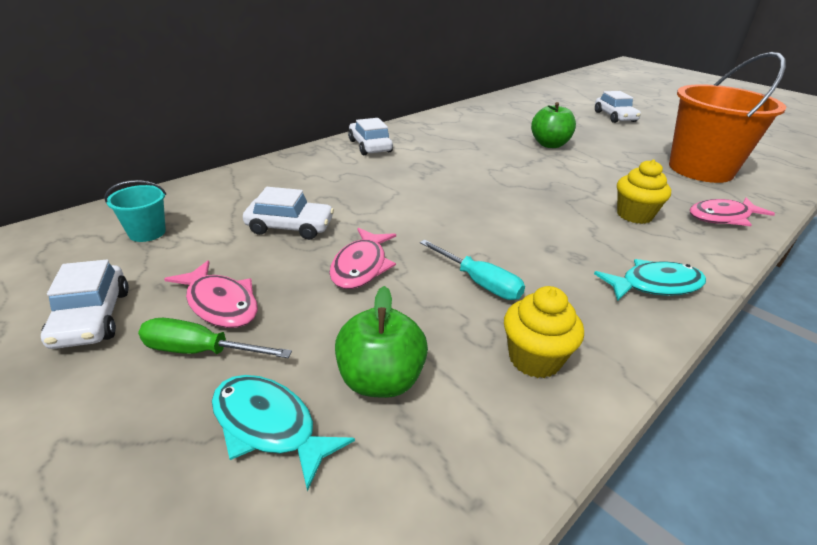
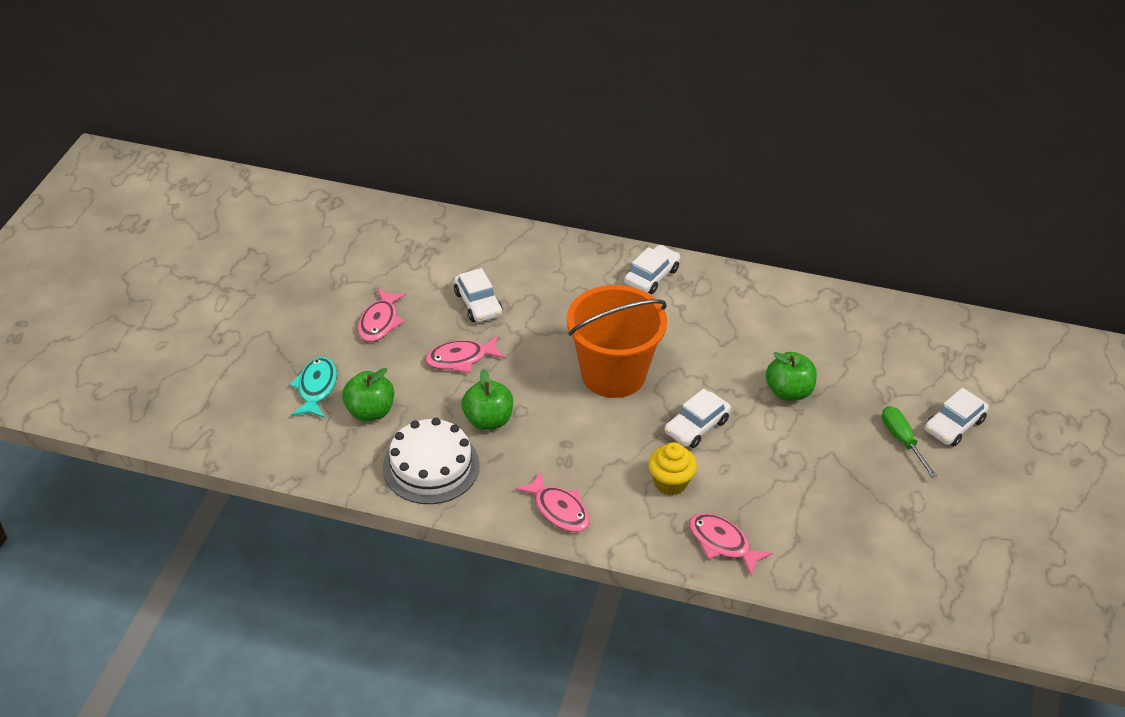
camera: 60 degrees right, 10 degrees up
(92, 318) = (334, 285): white car -> white car (696, 426)
(147, 232) = (417, 248): turquoise bucket -> none
(199, 351) = (342, 337): green screwdriver -> green screwdriver (902, 440)
(479, 283) = (488, 420): turquoise screwdriver -> green apple
(534, 359) = (431, 466): yellow cupcake -> white cake
(655, 285) = (559, 509): turquoise fish -> pink fish
(700, 169) = (839, 520): orange bucket -> orange bucket (613, 374)

